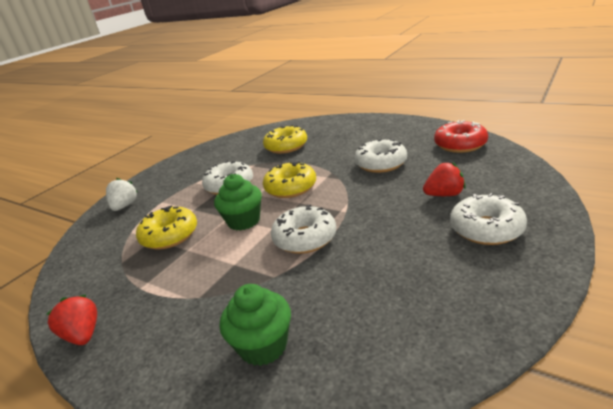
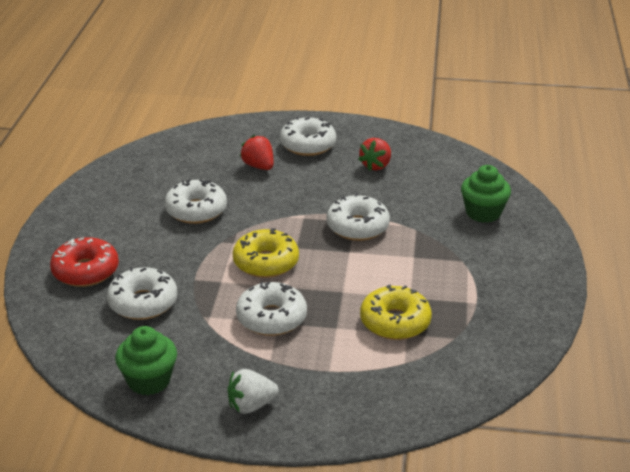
camera: 120 degrees left, 5 degrees up
(83, 335) = (543, 307): red strawberry -> red strawberry (376, 165)
(124, 206) = (354, 407): white strawberry -> white strawberry (251, 405)
(244, 221) = (345, 275): green cupcake -> green cupcake (149, 380)
(286, 146) = (143, 303): yellow donut -> white donut
(460, 144) = (144, 167): red donut -> red donut (85, 271)

